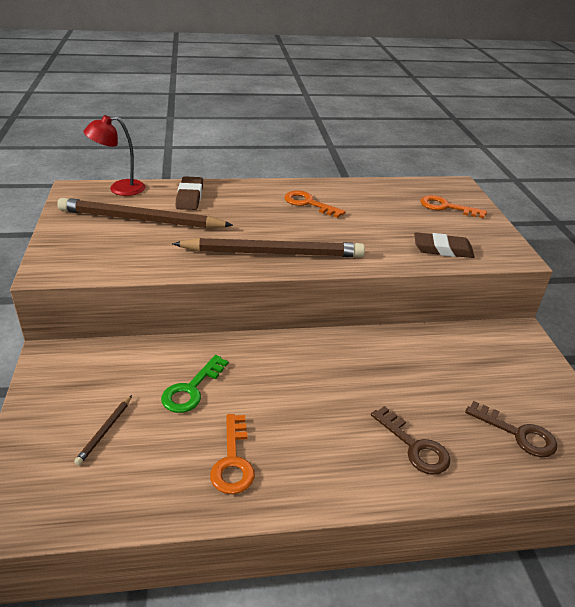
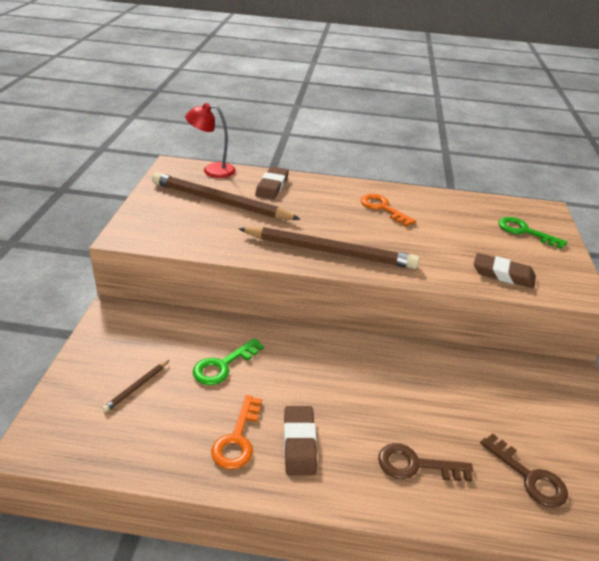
camera: 15 degrees right, 0 degrees up
(297, 451) = (299, 443): none -> brown eraser
(415, 446) = (415, 465): brown key -> brown key turned 120 degrees clockwise
(446, 207) = (524, 231): orange key -> green key

